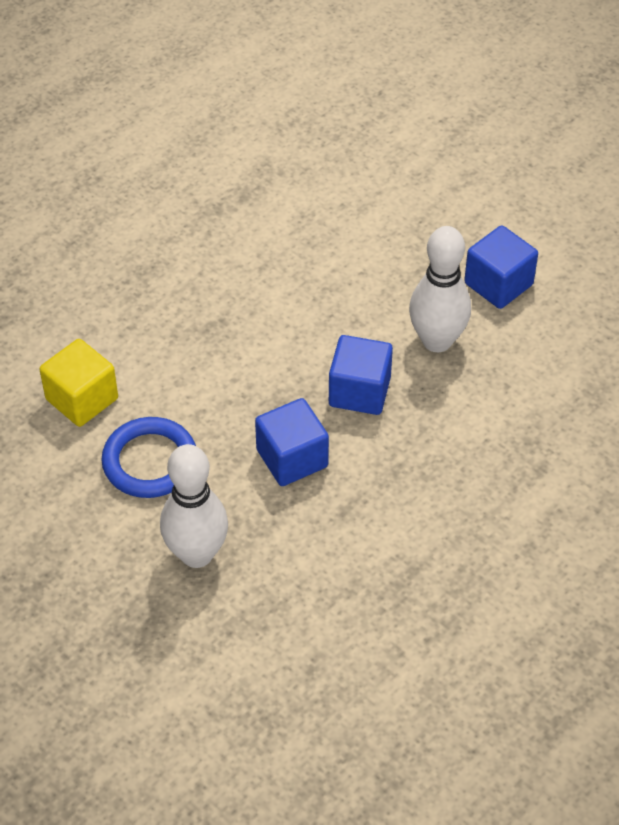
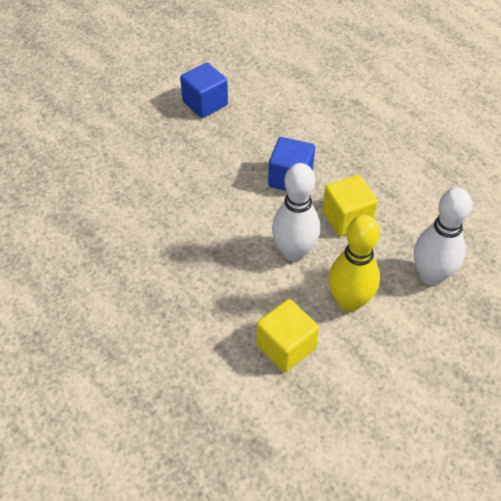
camera: 85 degrees left, 0 degrees up
(150, 461) = (349, 301): blue ring -> yellow bowling pin
(292, 458) = (347, 218): blue cube -> yellow cube
(437, 341) = (250, 136): white bowling pin -> white bowling pin (294, 252)

